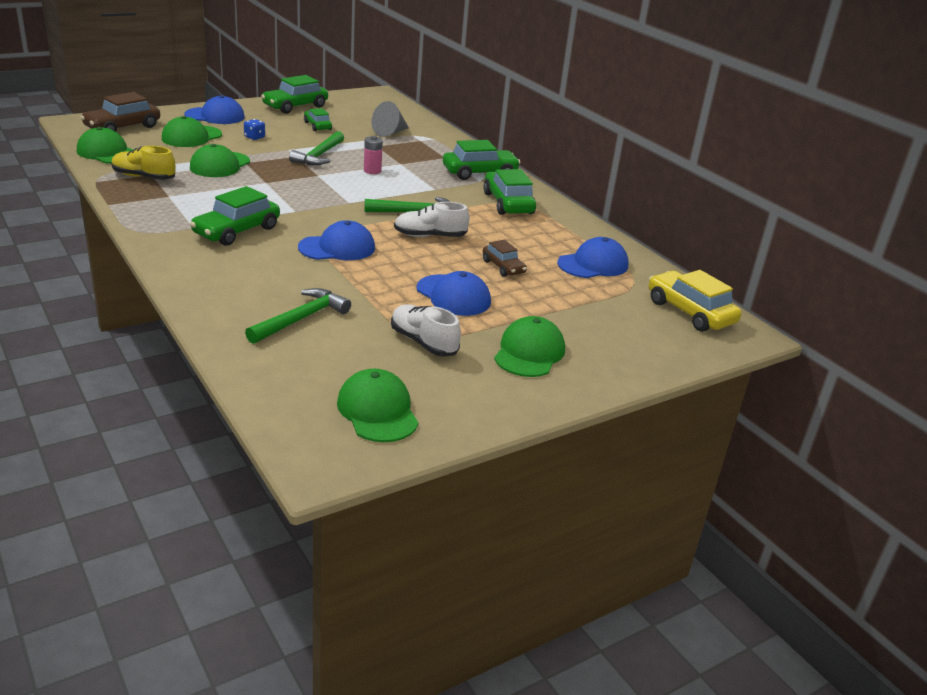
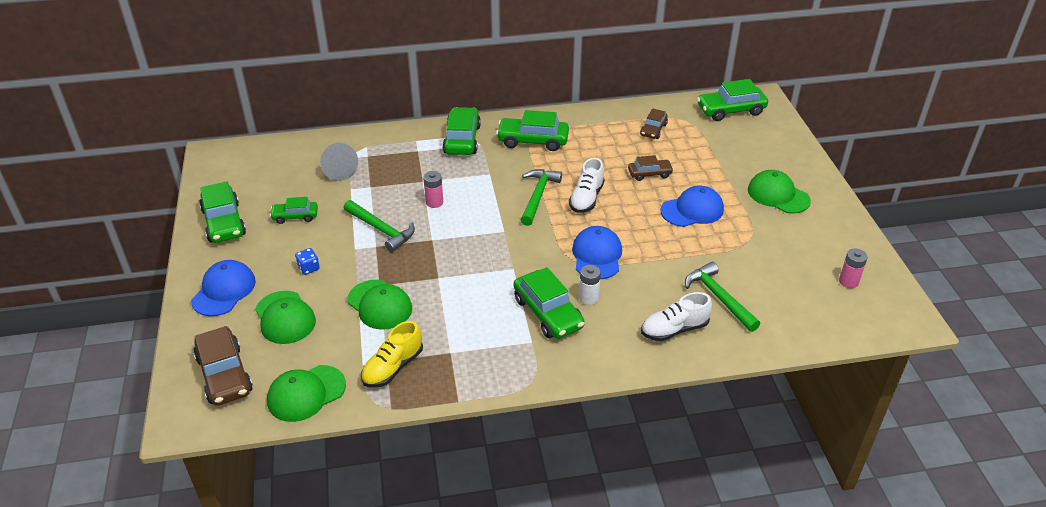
camera: 65 degrees left, 10 degrees up
(267, 248) = (588, 298): none -> white battery
(377, 411) = (848, 281): green cap -> pink battery
(423, 342) = (760, 241): white shoe -> white shoe (674, 329)
(593, 264) = (653, 130): blue cap -> brown car
(690, 312) = (731, 110): yellow car -> green car

